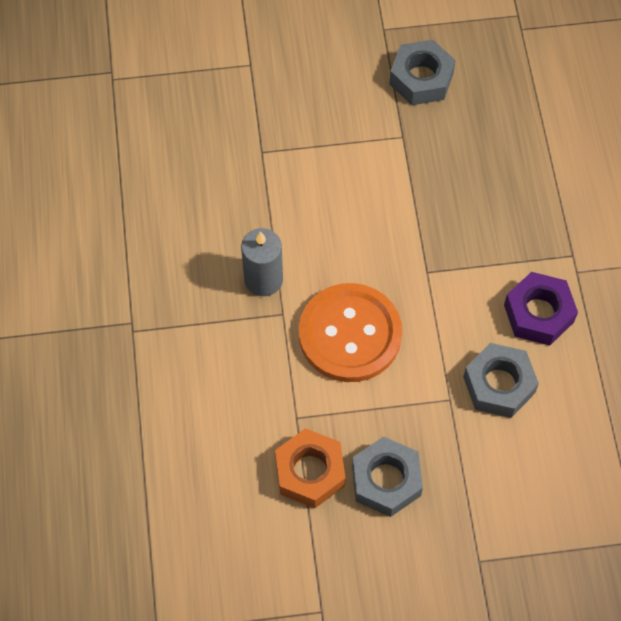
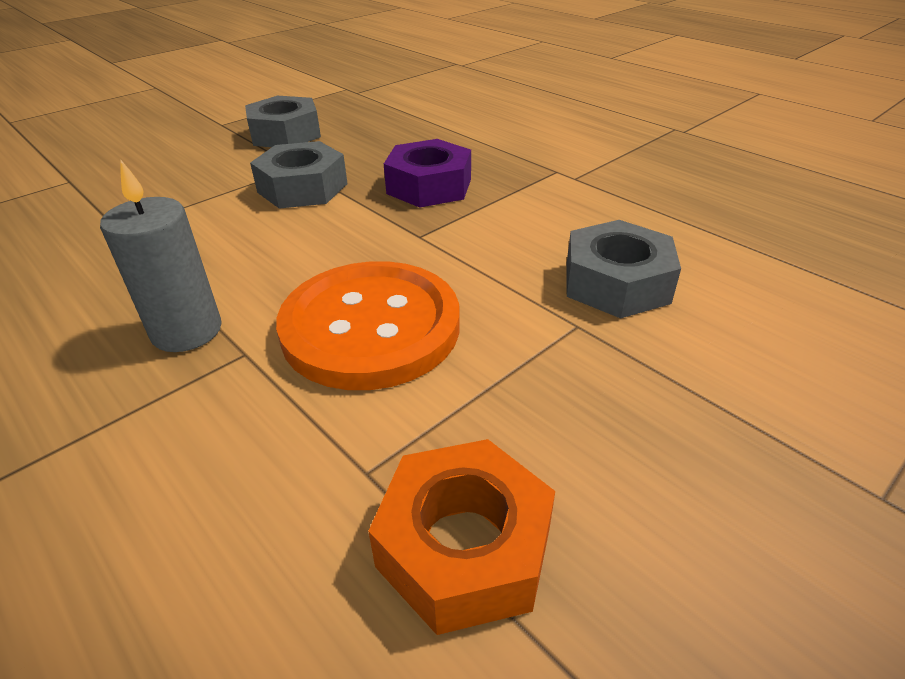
camera: 35 degrees left, 25 degrees down
(386, 480) = (607, 472): grey nut -> grey nut (302, 188)
(538, 313) = (579, 215): purple nut -> purple nut (429, 186)

